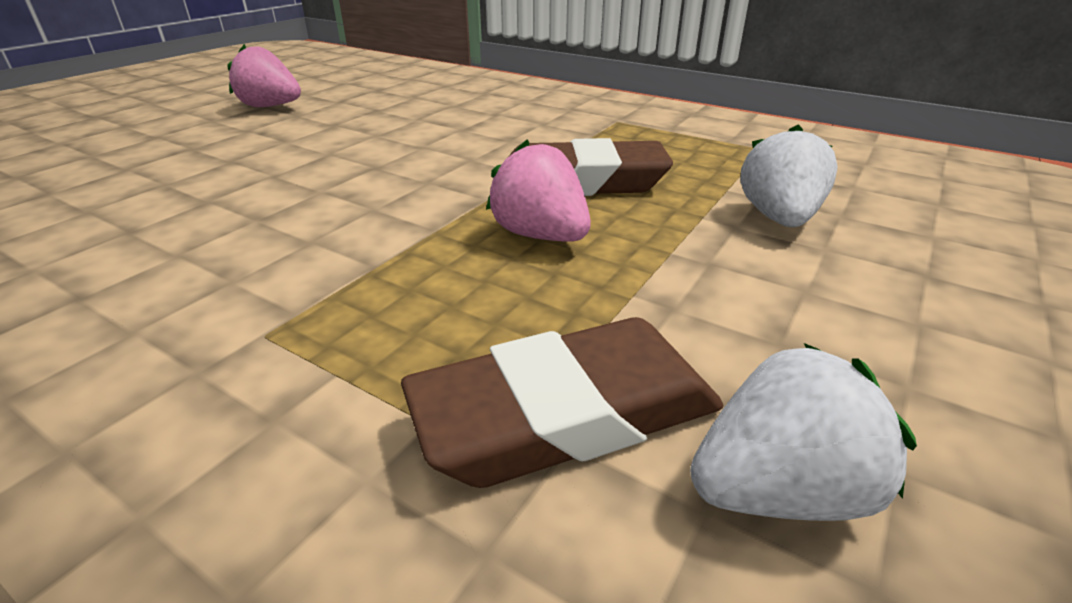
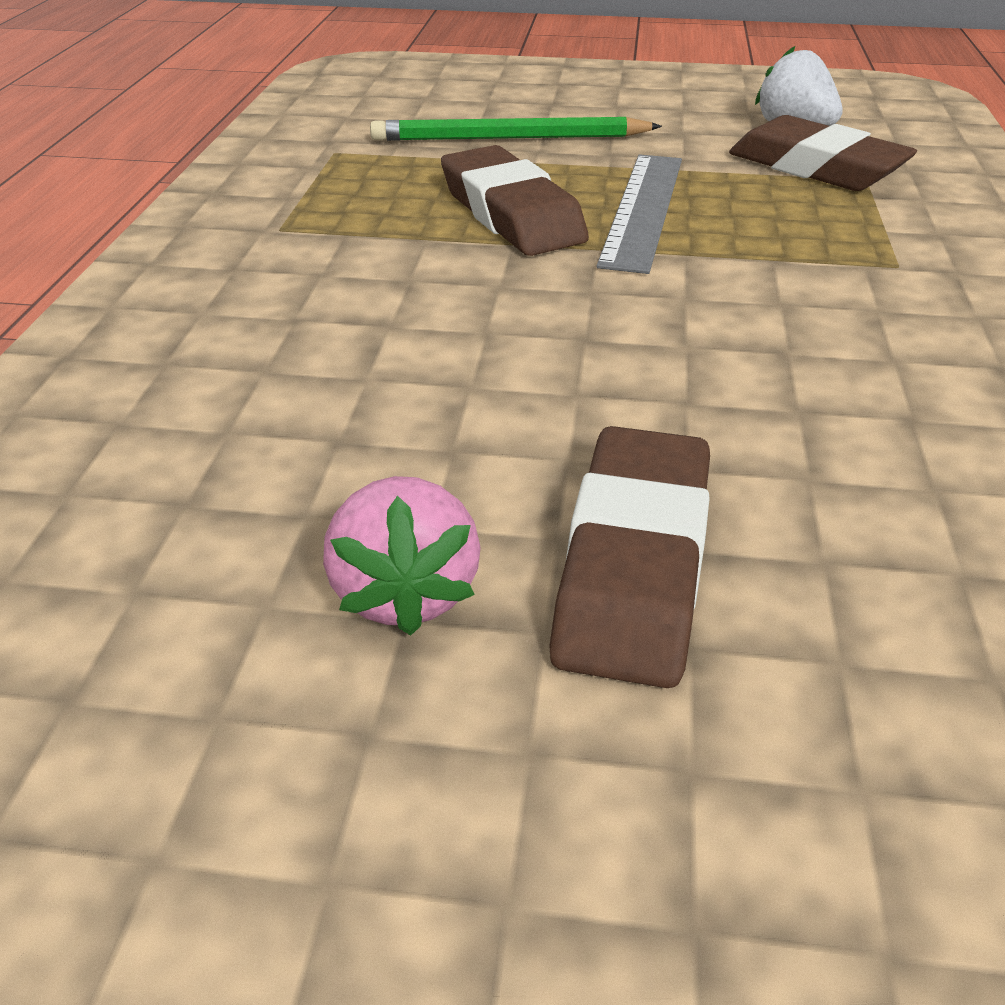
camera: 115 degrees left, 5 degrees up
(205, 136) = (633, 564): none -> brown eraser
(540, 235) = (642, 209): pink strawberry -> grey ruler
(778, 218) = (509, 138): white strawberry -> green pencil

